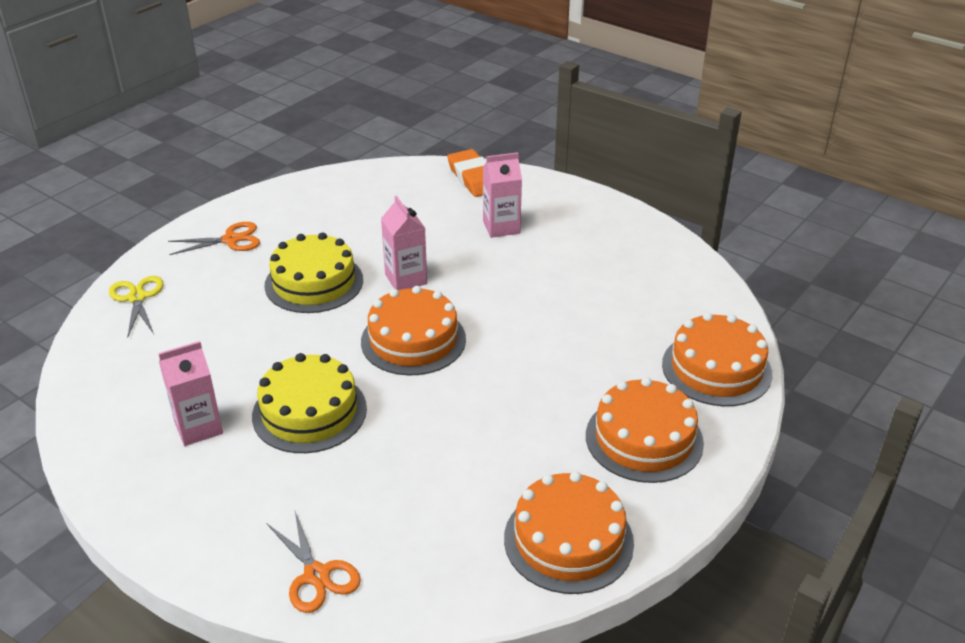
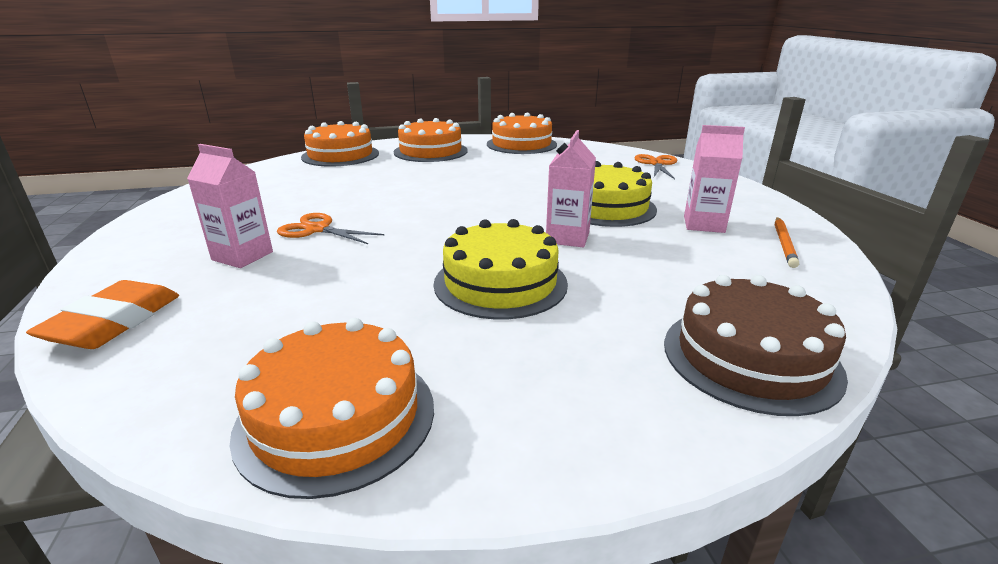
camera: 140 degrees left, 10 degrees down
(117, 429) = (783, 244): none -> orange pencil
(137, 298) = (750, 357): yellow scissors -> brown cake
(231, 240) = (549, 391): orange scissors -> orange scissors (317, 229)
(406, 279) = (410, 251): pink carton -> pink carton (567, 238)
(413, 340) = (477, 214): orange cake -> orange cake (336, 417)

